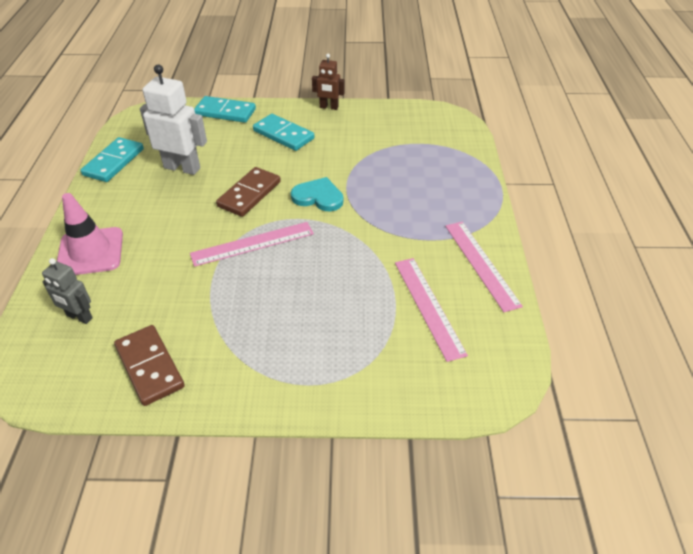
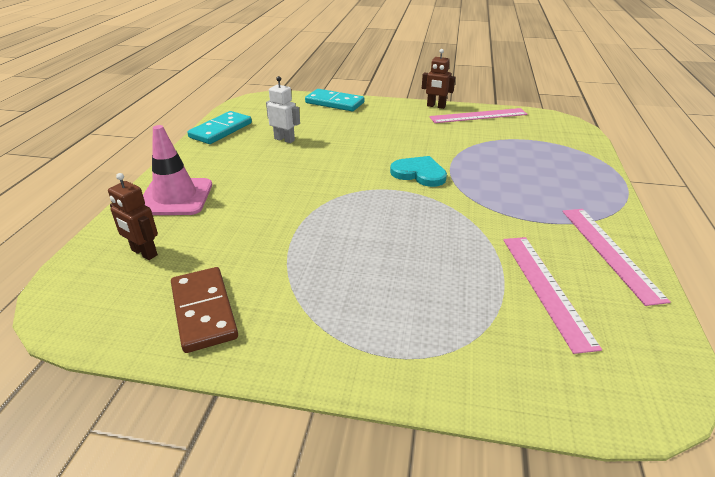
camera: 10 degrees right, 10 degrees down
(79, 317) = (144, 253): grey robot -> brown robot
(182, 168) = (284, 139): white robot -> white robot, size x0.58
(249, 194) = (347, 165): brown domino -> none
(252, 243) = (343, 206): pink ruler -> pink ruler (478, 116)
(283, 135) = (388, 123): turquoise domino -> none

